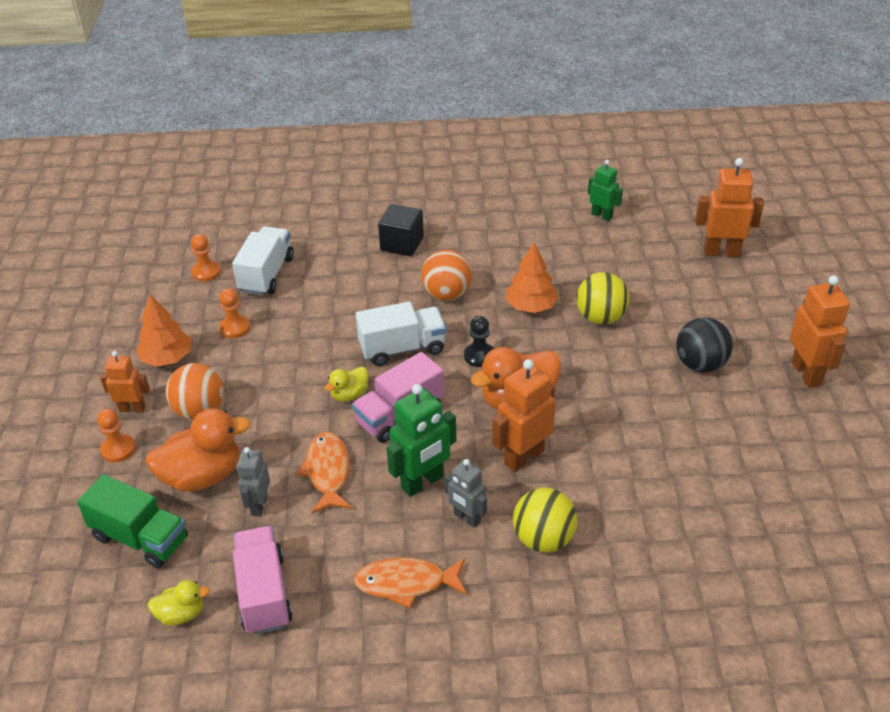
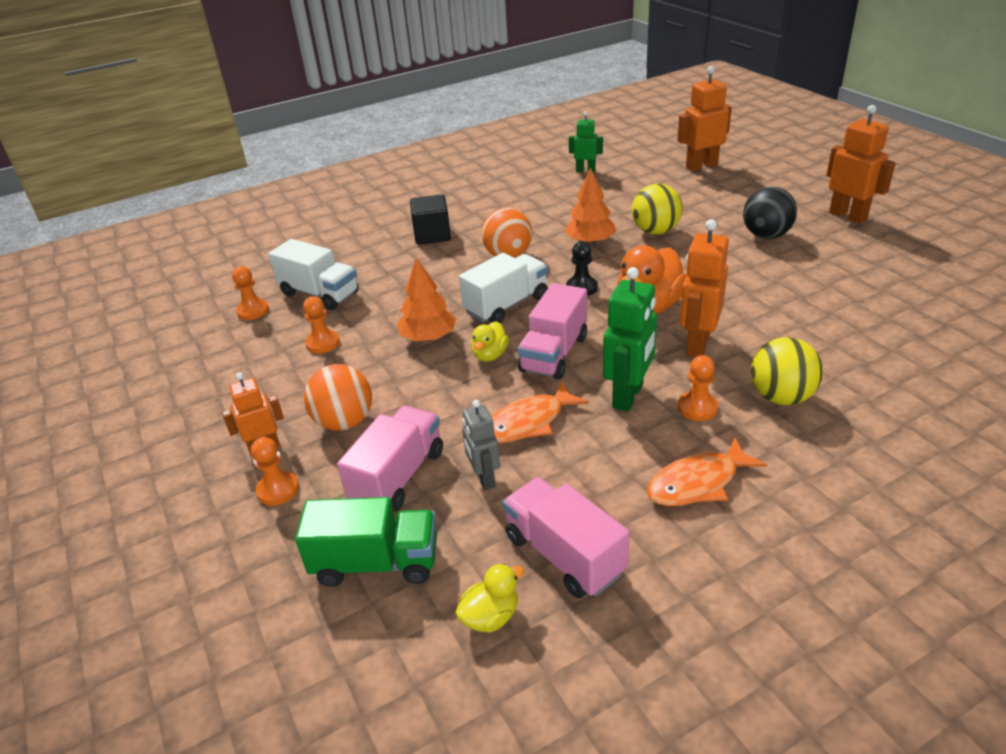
camera: 25 degrees left, 5 degrees down
(167, 358) = (268, 391): orange tree -> orange tree (428, 337)
(202, 476) = (398, 476): orange duck -> pink truck
(266, 275) = (319, 294): white truck -> white truck turned 135 degrees clockwise
(328, 472) = (528, 422): orange fish -> orange fish turned 90 degrees counterclockwise
(467, 518) = (697, 408): grey robot -> orange pawn

